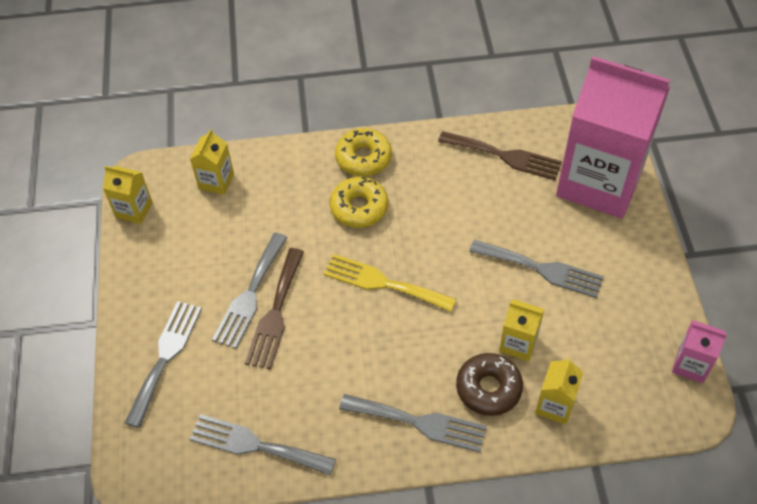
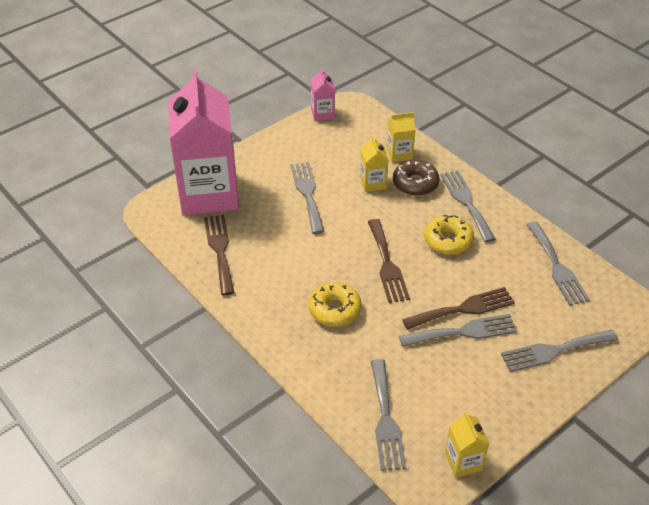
camera: 125 degrees left, 10 degrees down
(216, 181) = (386, 419): yellow carton -> grey fork
(363, 158) = (284, 332): yellow donut -> yellow donut (448, 240)
(383, 283) = (387, 264): yellow fork -> brown fork

